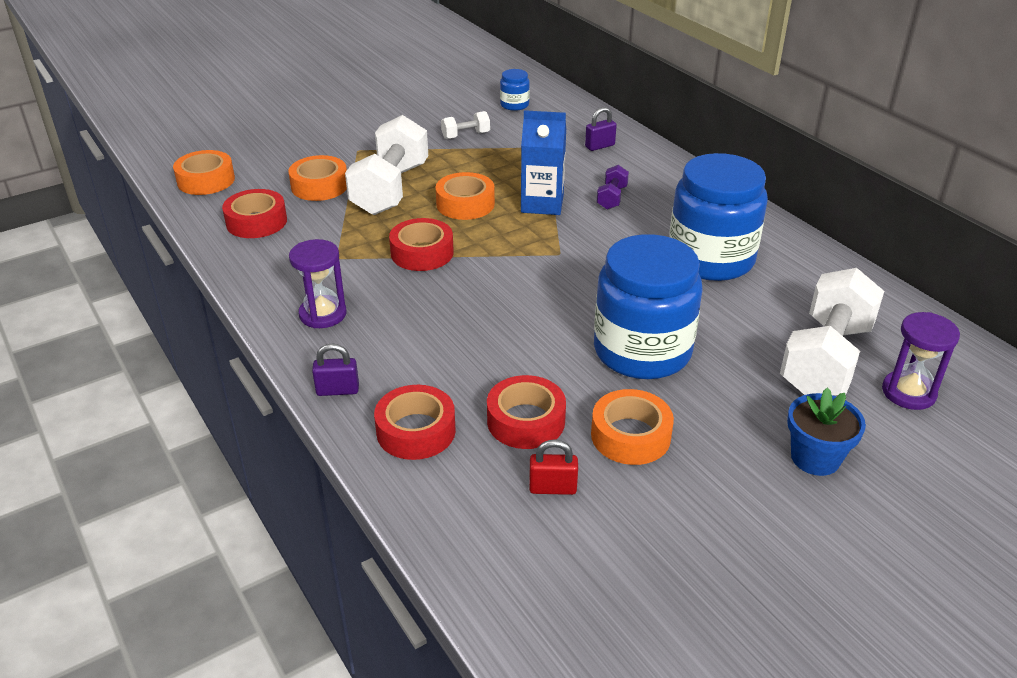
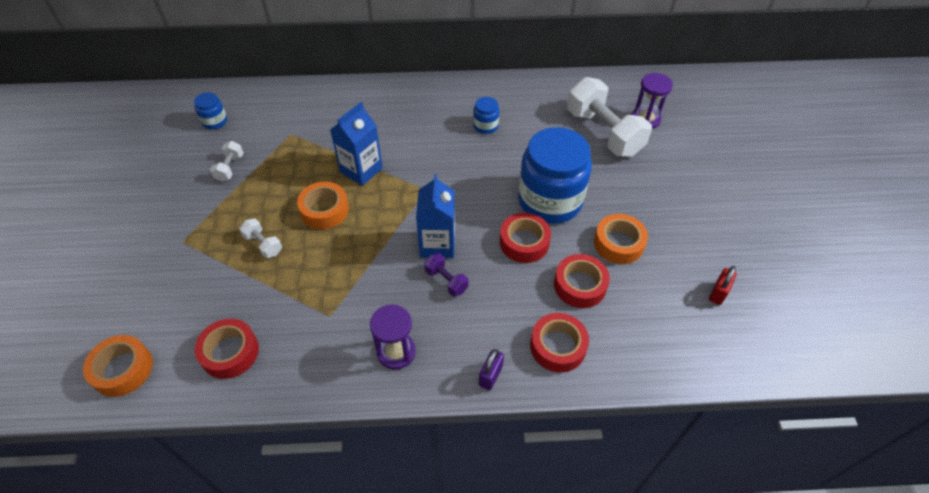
camera: 60 degrees left, 15 degrees up
(319, 186) = (215, 288): orange tape -> none
(390, 189) = (263, 244): white dumbbell -> white dumbbell, size x0.45
(422, 253) = (366, 261): red tape -> red tape (524, 242)
(488, 290) = (437, 244): none -> blue carton
(552, 488) = (642, 299): red padlock -> red padlock (718, 293)
(600, 146) = (317, 108): purple padlock -> none
(611, 198) = (385, 134): purple dumbbell -> purple dumbbell (446, 280)
(711, 259) = (485, 126): blue jar -> blue jar, size x0.43
(815, 458) = (673, 180): blue flower pot -> none

